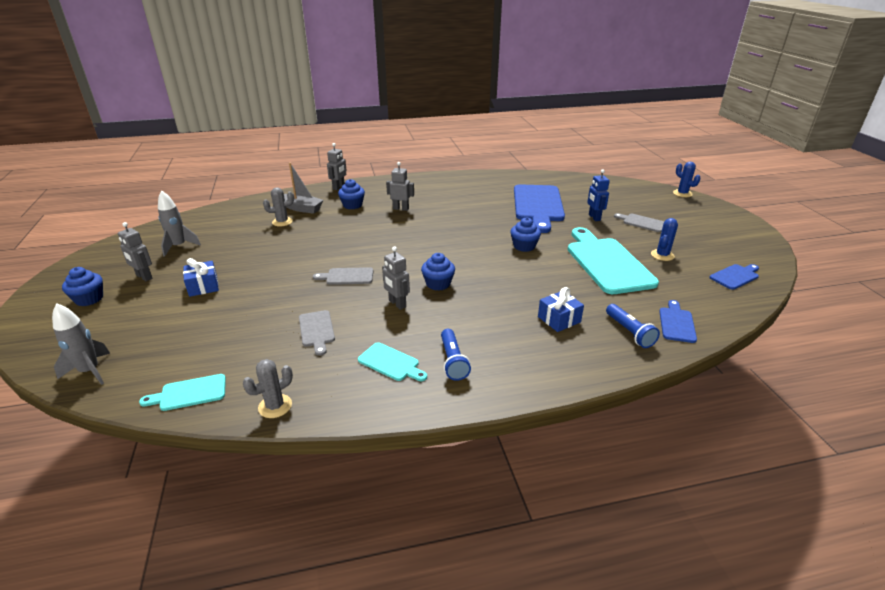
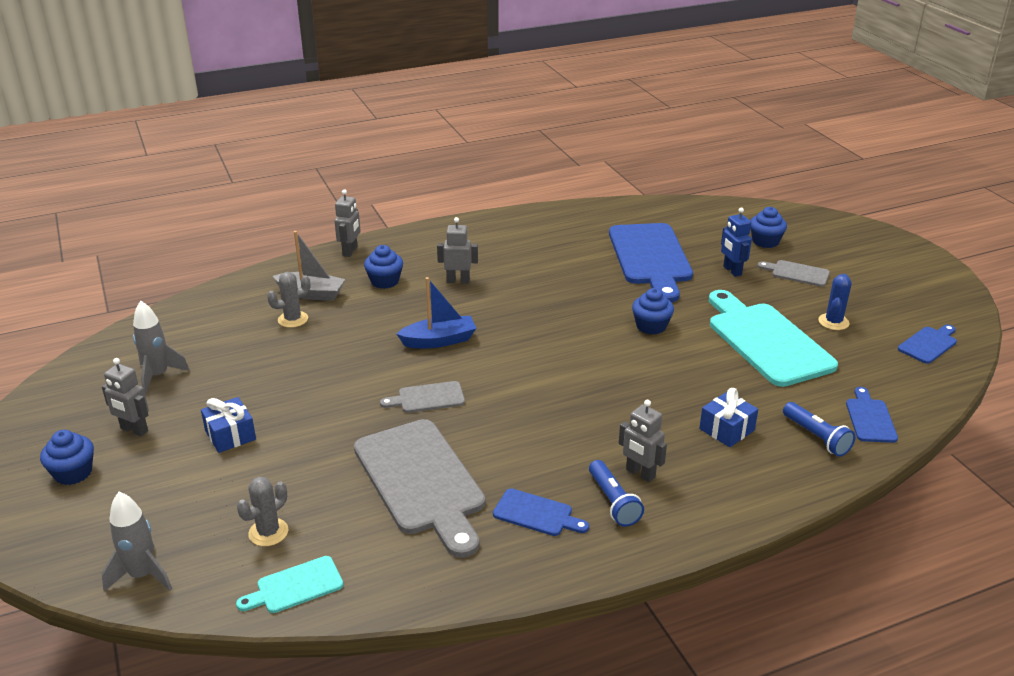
camera: 10 degrees left, 0 degrees up
(275, 406) = (415, 588): grey cactus -> grey cactus (268, 532)
(316, 330) = (421, 481): grey cutting board -> grey cutting board, size x2.14
(372, 242) = (439, 341): none -> blue boat
(391, 363) = (536, 514): turquoise cutting board -> blue cutting board
(397, 304) = (512, 431): grey robot -> grey robot (640, 474)
(438, 284) = (555, 396): blue cupcake -> blue cupcake (765, 241)
(682, 193) = (840, 220): blue cactus -> none

